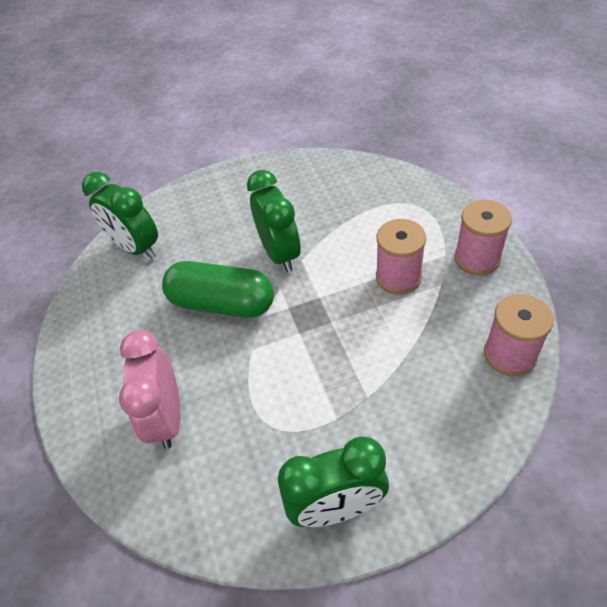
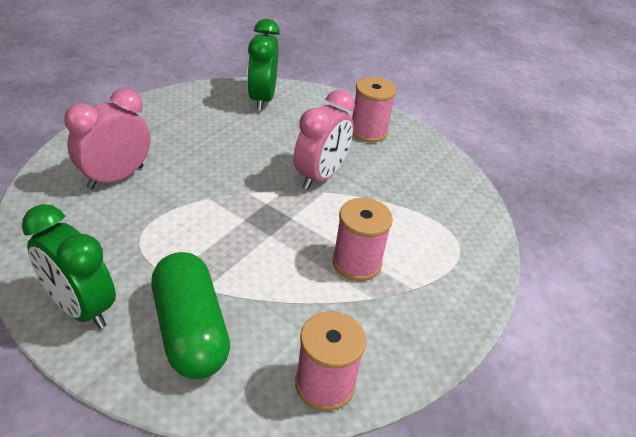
camera: 45 degrees right, 10 degrees down
(222, 303) = (242, 164): green capsule -> green capsule (191, 330)
(280, 253) = (320, 176): green clock -> pink clock
(477, 258) = (430, 316): pink spool -> pink spool (368, 131)

